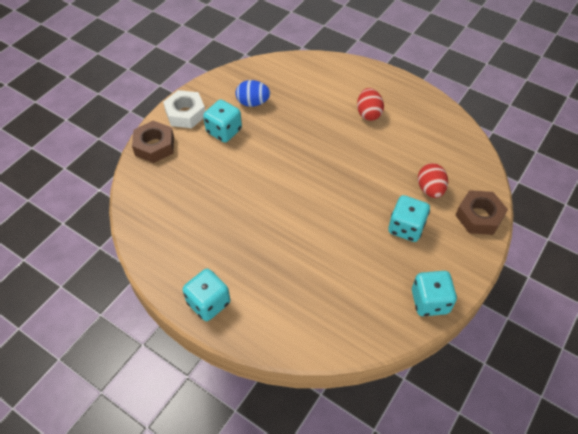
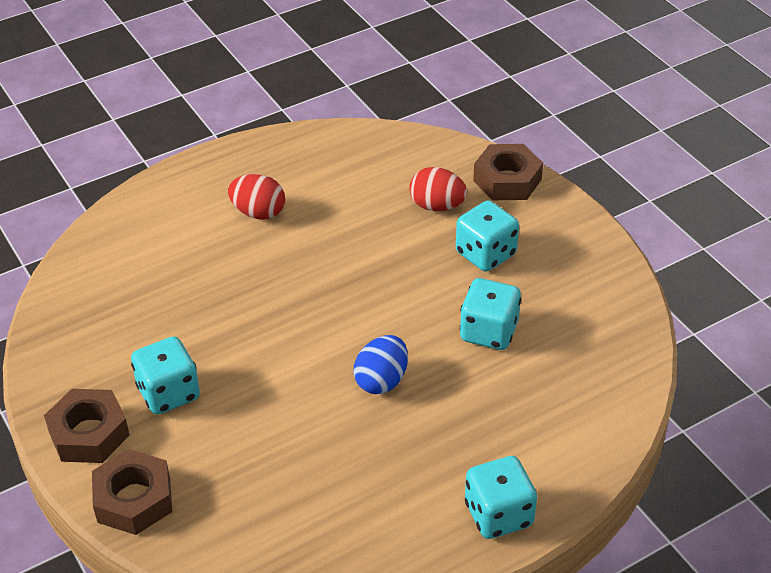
camera: 65 degrees left, 10 degrees down
(185, 114) = (89, 433): white nut -> brown nut
(253, 103) = (133, 336): blue egg -> blue egg (381, 380)
(430, 301) = (609, 277): turquoise dice -> turquoise dice (489, 332)

